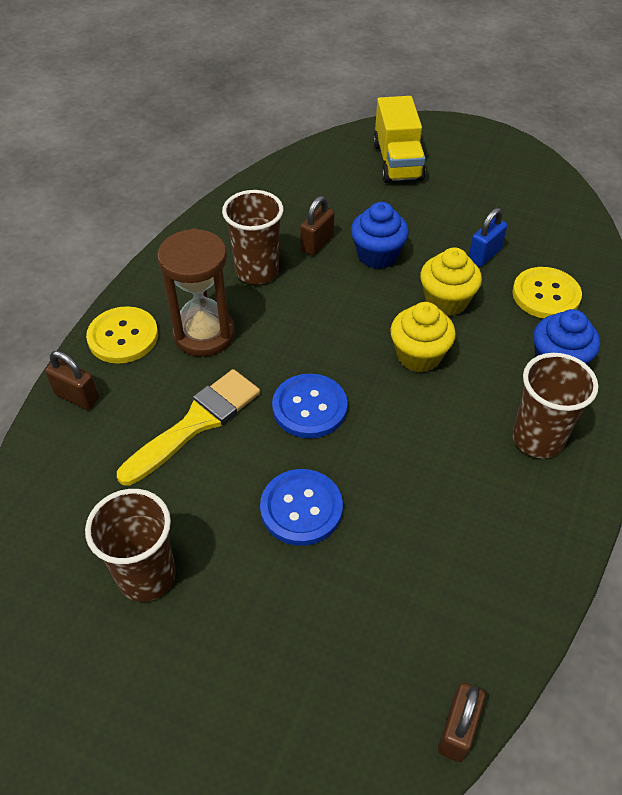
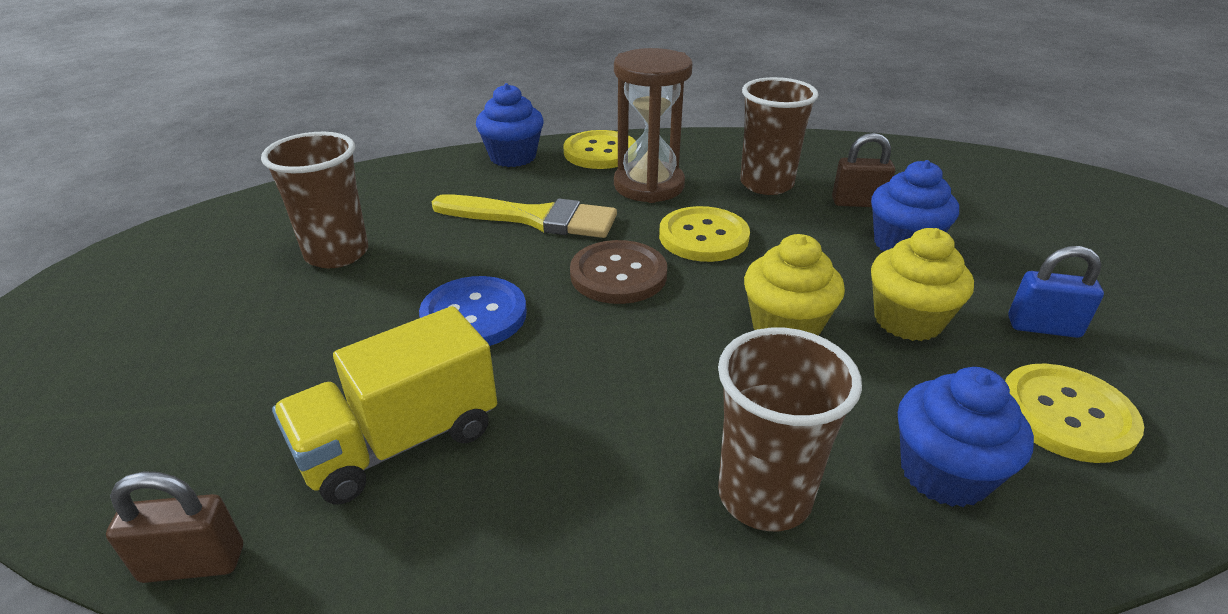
camera: 60 degrees right, 15 degrees down
(77, 396) = (513, 157): brown padlock -> blue cupcake
(297, 340) = (703, 237): none -> yellow button
(309, 407) = (618, 275): blue button -> brown button
(397, 162) = (1078, 209): yellow truck -> yellow truck (400, 442)

